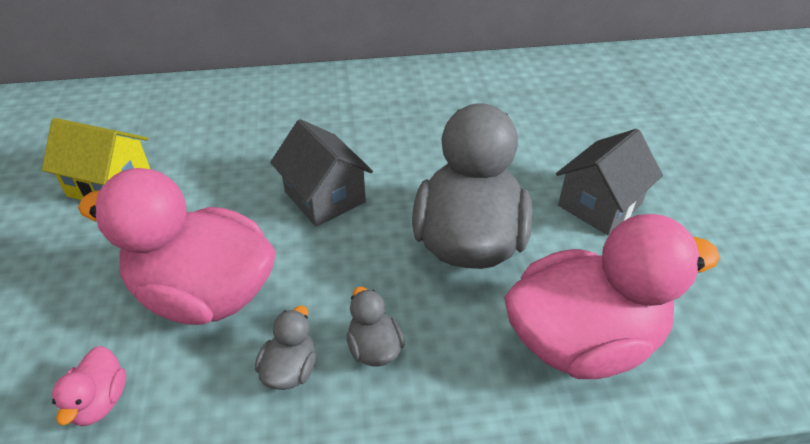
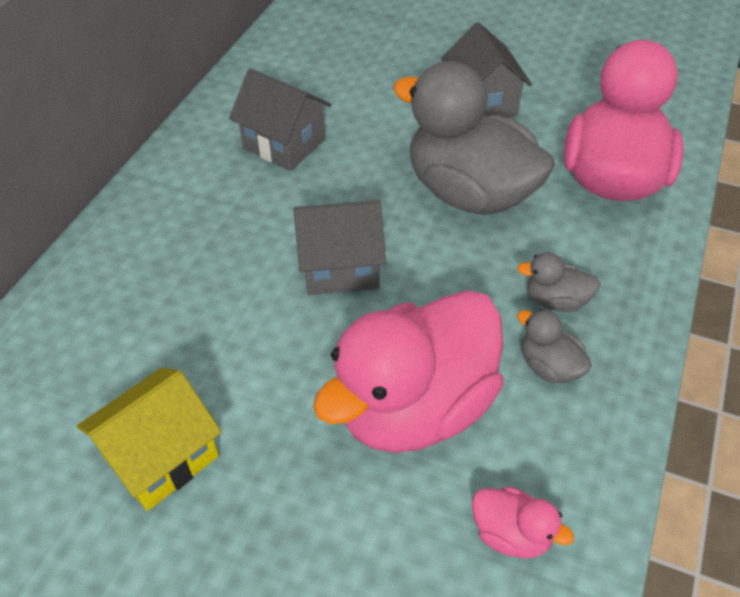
camera: 60 degrees left, 5 degrees up
(435, 116) = (284, 144): none -> grey house

